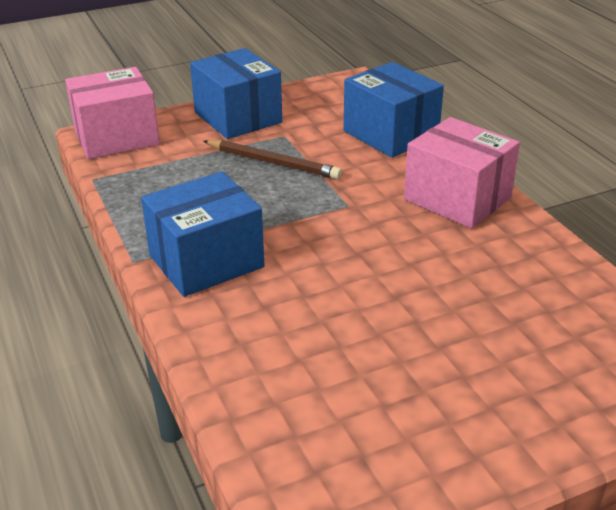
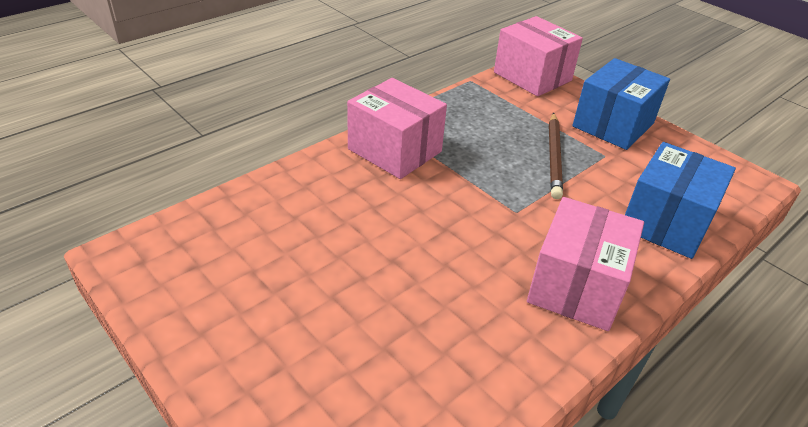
camera: 70 degrees right, 5 degrees up
(206, 261) = (394, 150): blue box -> pink box

